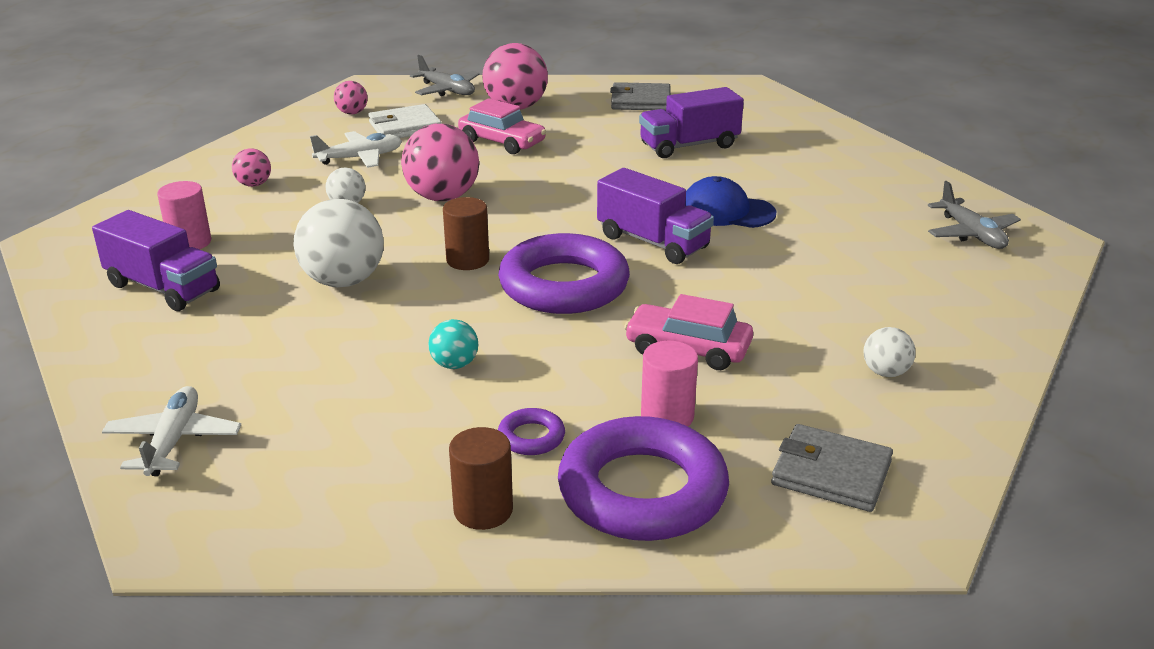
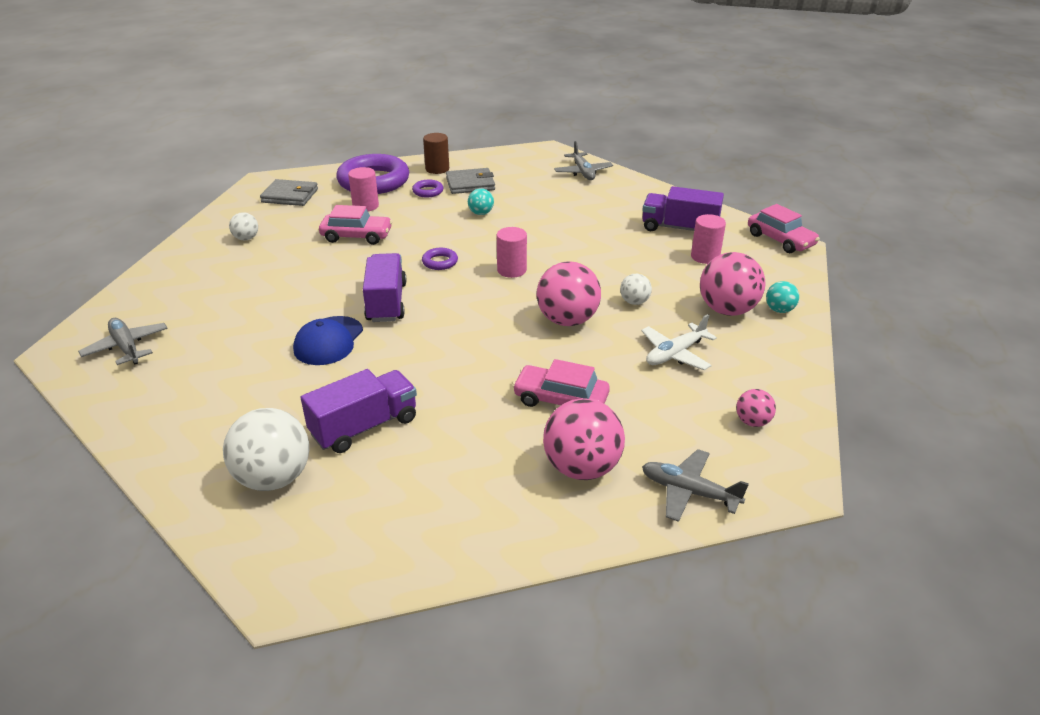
camera: 165 degrees right, 5 degrees up
(52, 250) = (780, 240): none -> pink car
(174, 441) = (583, 172): white plane -> grey plane
(198, 178) = (779, 310): none -> turquoise ball
(254, 184) = (727, 310): pink ball -> pink ball, size x1.98
(343, 281) = (579, 246): white ball -> white ball (274, 478)
(405, 127) = (675, 407): white wallet -> none
(467, 260) = (511, 270): brown cylinder -> pink cylinder
(564, 285) = (440, 262): purple ring -> purple ring, size x0.42
(640, 101) = (433, 513): grey wallet -> grey wallet (470, 184)
(653, 242) = (386, 302): purple truck -> purple truck turned 60 degrees clockwise
(726, 211) = (328, 341): blue cap -> blue cap turned 105 degrees clockwise

